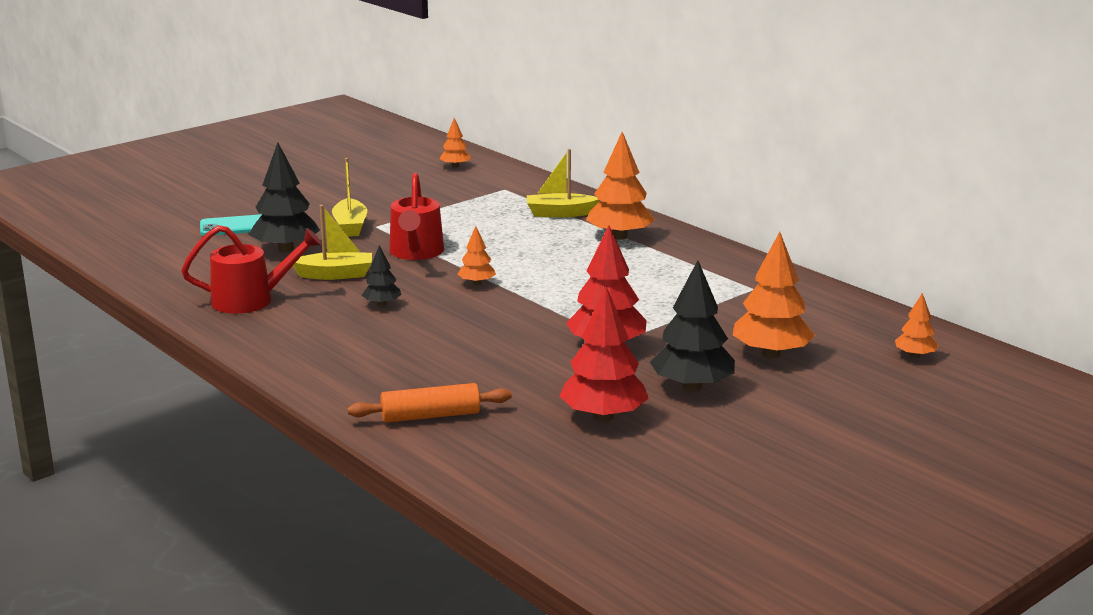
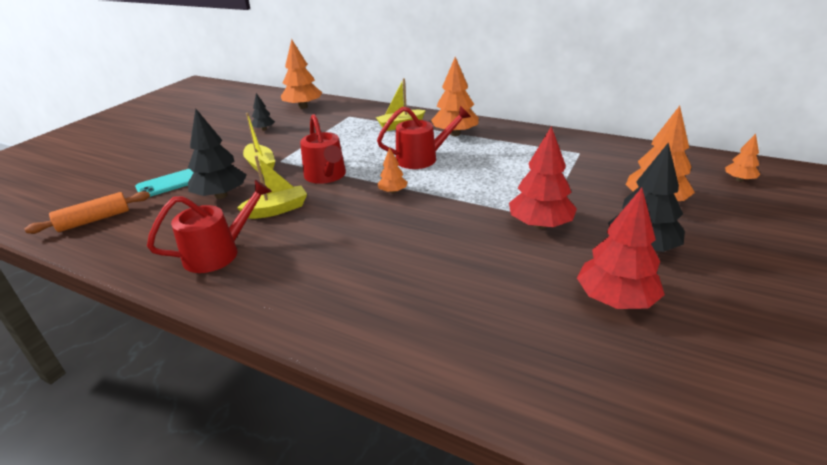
camera: 20 degrees left, 10 degrees up
(382, 304) = (335, 229): black tree -> black tree (264, 129)
(430, 416) = (475, 346): orange rolling pin -> orange rolling pin (94, 220)
(455, 166) = (303, 107): orange tree -> orange tree, size x1.91
(546, 256) = (422, 158): none -> red watering can

